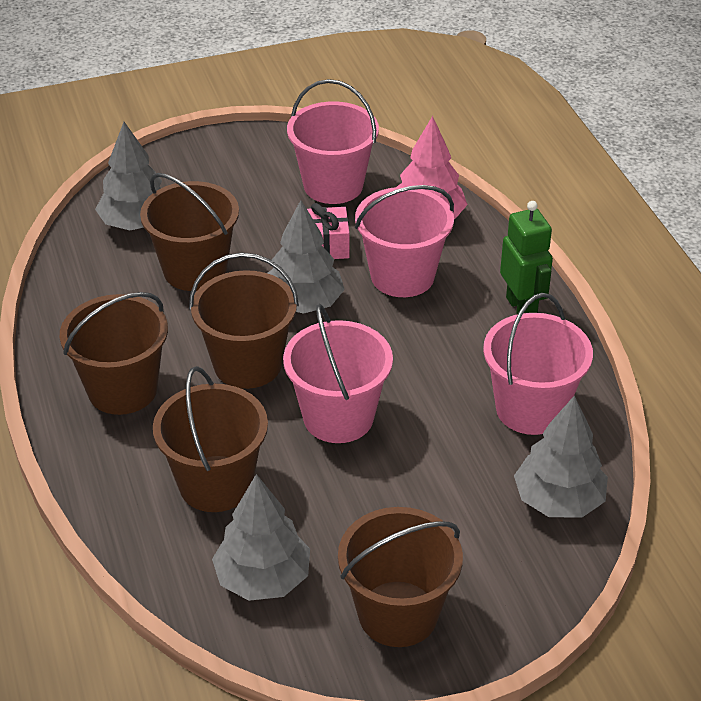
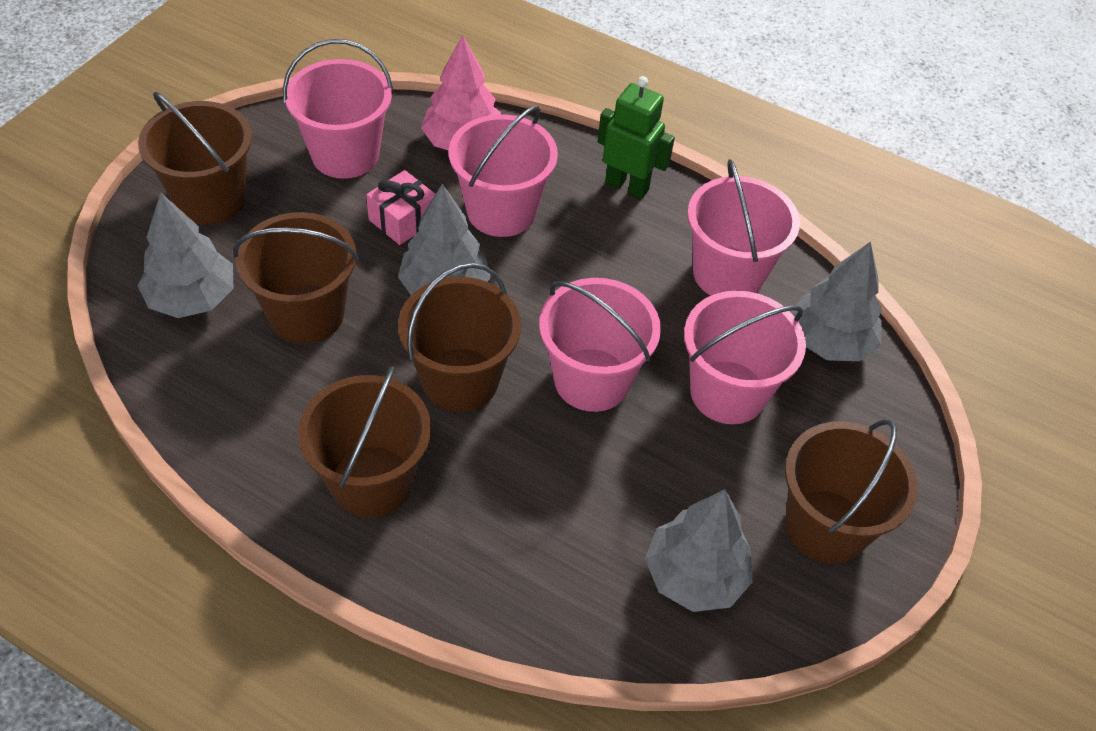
camera: 45 degrees left, 10 degrees up
(216, 484) = (559, 516): brown bucket -> brown bucket (210, 199)
(431, 484) = (728, 392): none -> pink bucket

